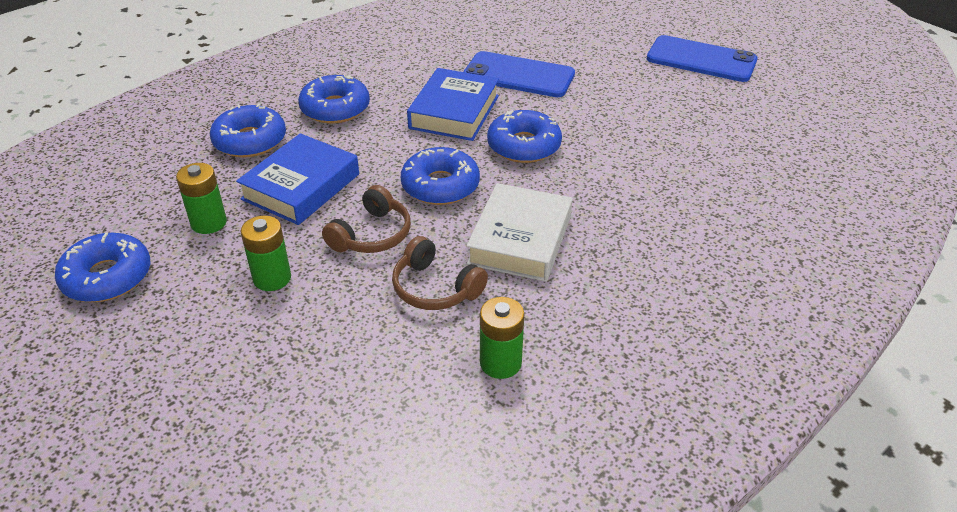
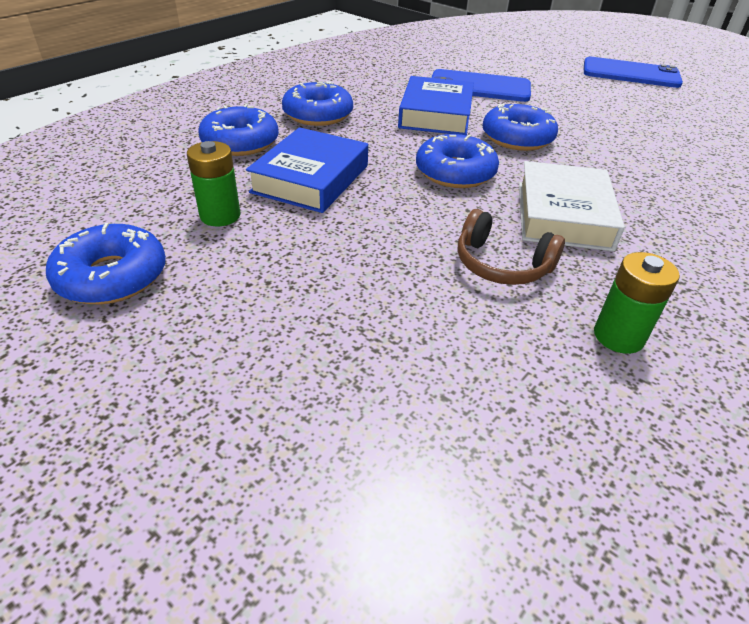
camera: 10 degrees left, 0 degrees up
(272, 278) = (314, 266): green battery -> none
(372, 235) = (407, 218): brown headphones -> none

